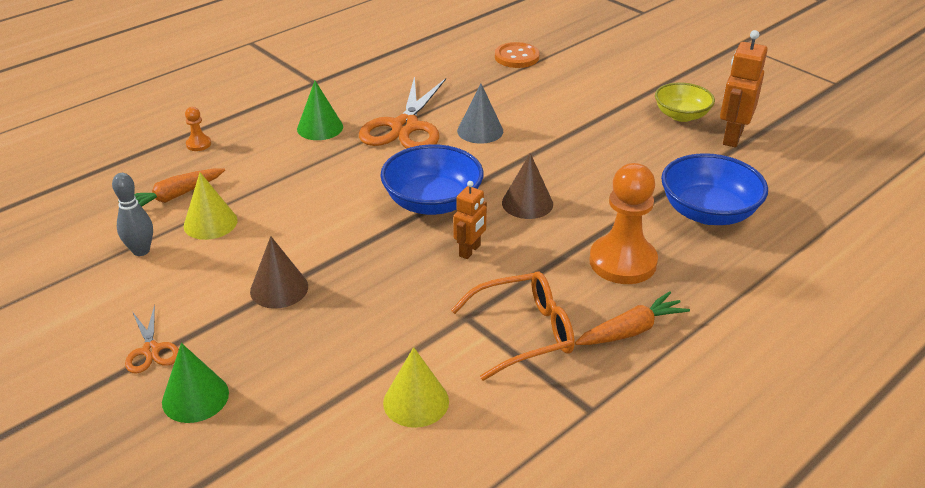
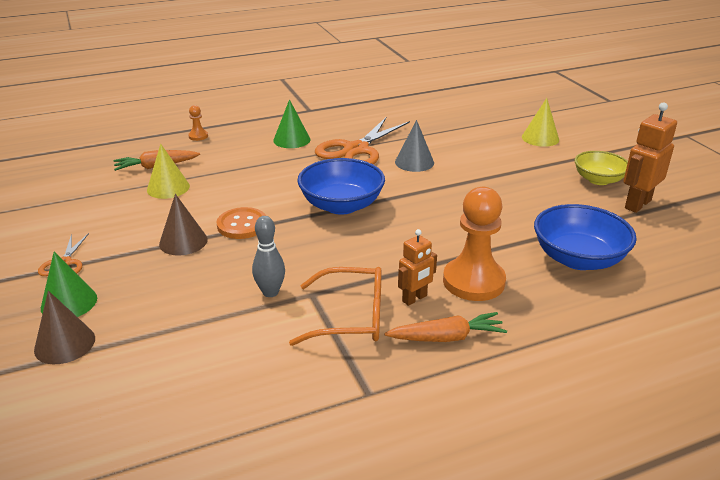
camera: 20 degrees right, 5 degrees down
(141, 251) = (108, 196): grey bowling pin -> grey bowling pin (270, 292)
(416, 402) = (226, 348): yellow cone -> yellow cone (540, 138)
(470, 251) = (348, 246): orange robot -> orange robot (414, 299)
(516, 57) = (479, 116): orange button -> orange button (242, 225)
(527, 203) = (419, 220): brown cone -> brown cone (65, 344)

